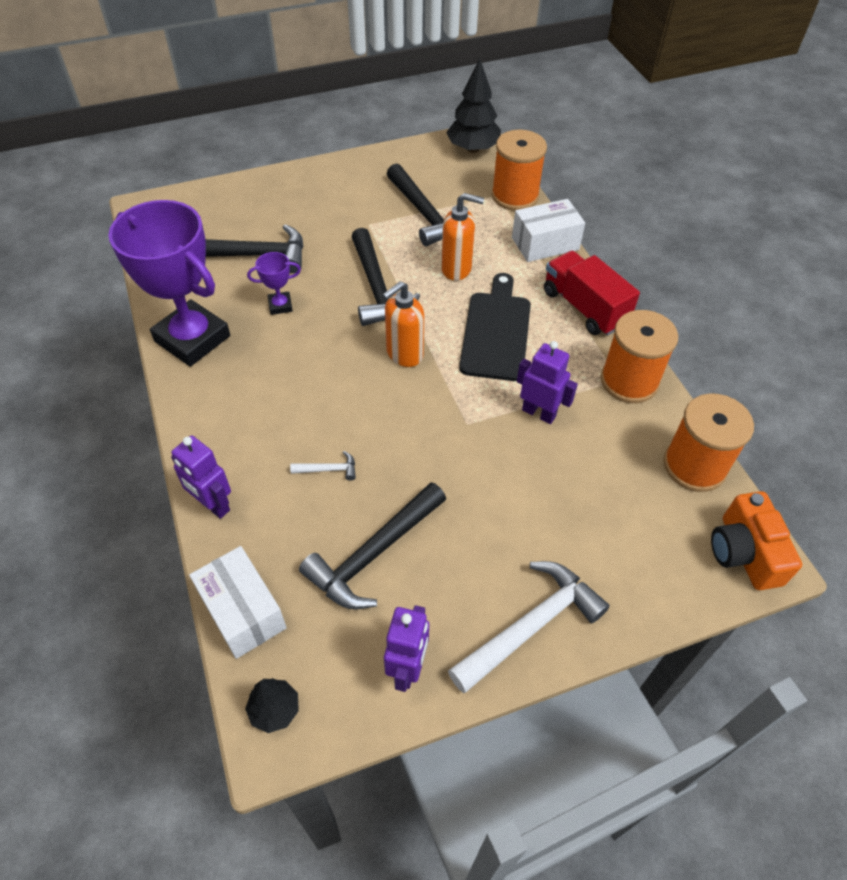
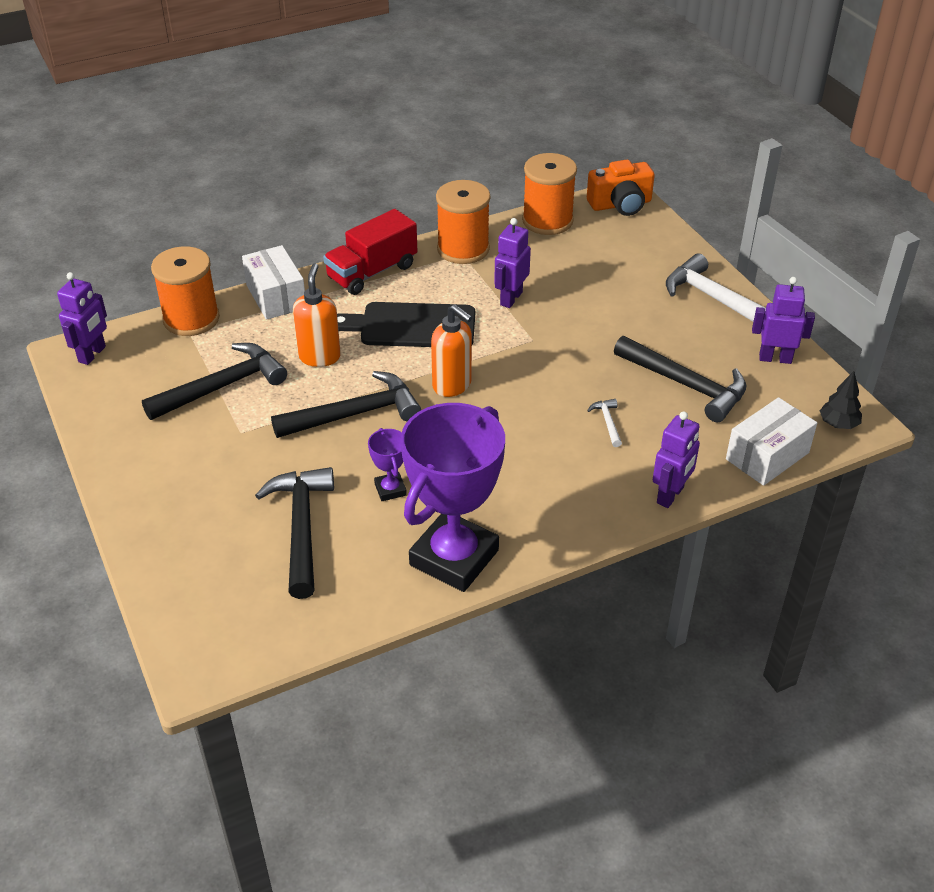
camera: 95 degrees left, 10 degrees down
(473, 149) = (92, 354): black tree -> purple robot

